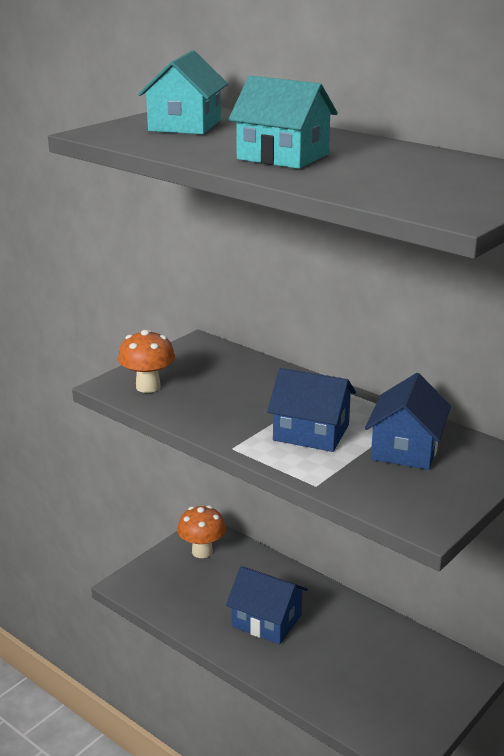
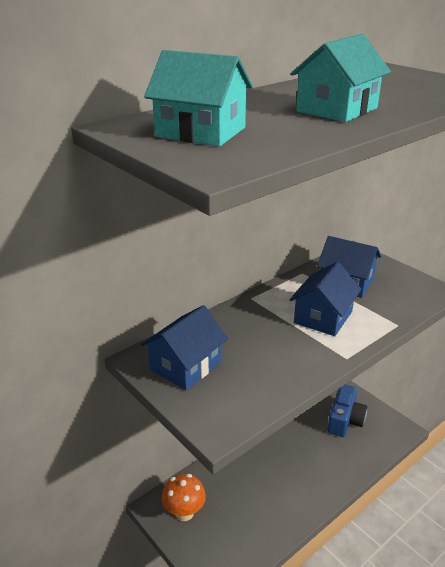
camera: 80 degrees left, 5 degrees up
(148, 387) = (227, 401): orange mushroom -> none
(266, 621) = (281, 479): blue house -> blue house (186, 365)
(397, 681) = (345, 420): none -> blue camera

